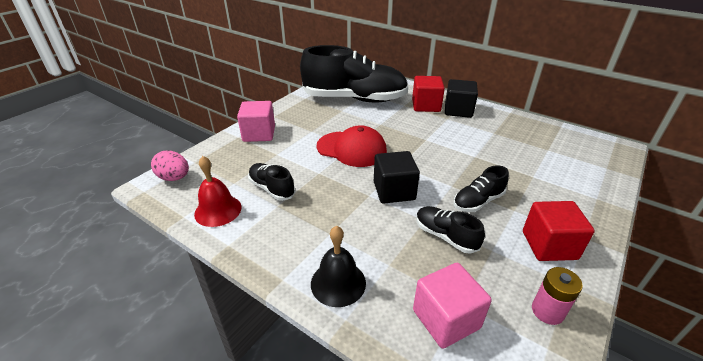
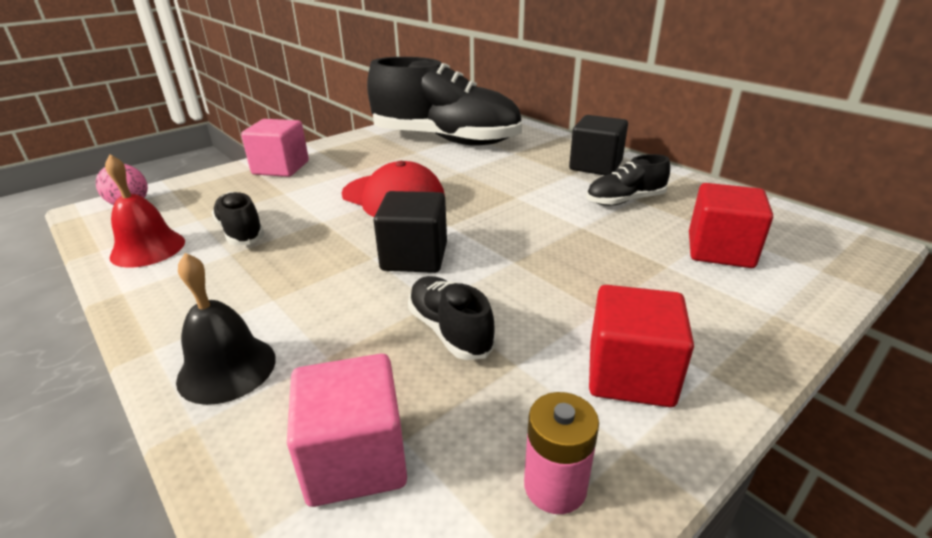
camera: 15 degrees right, 5 degrees down
(426, 106) = (547, 156): red cube -> red cube (720, 250)
(478, 201) = (542, 289): black shoe -> black shoe (625, 201)

